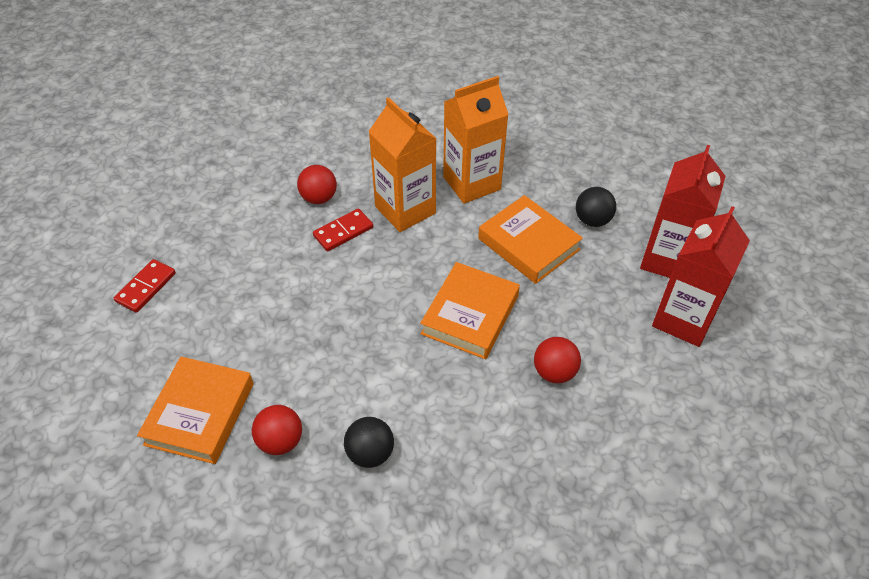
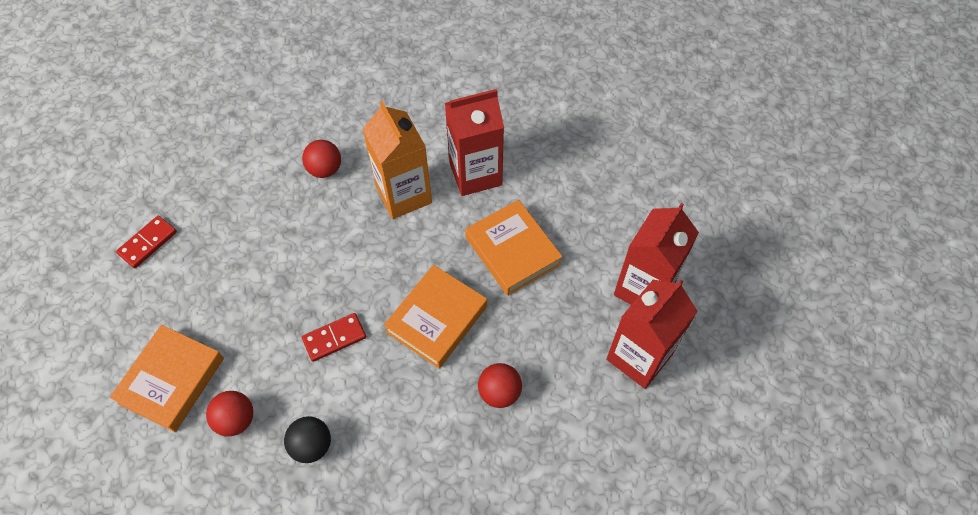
camera: 10 degrees right, 10 degrees up
(343, 232) = (339, 210): red domino -> red domino (334, 338)
(472, 183) = (475, 174): orange carton -> red carton
(592, 220) = (582, 233): black ball -> none

